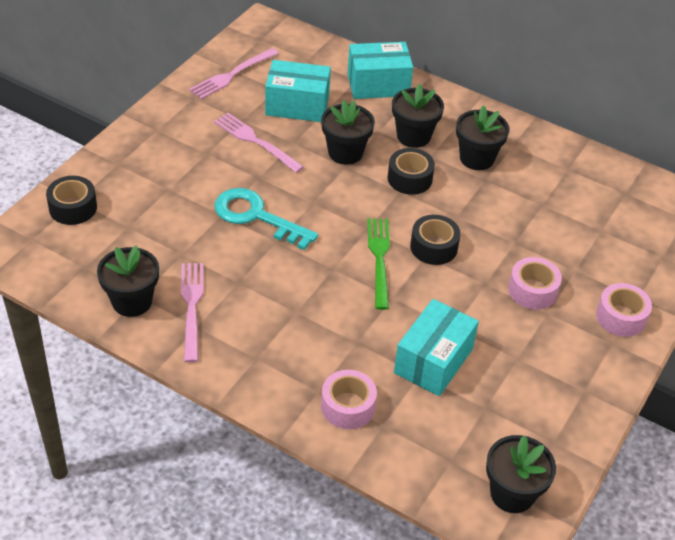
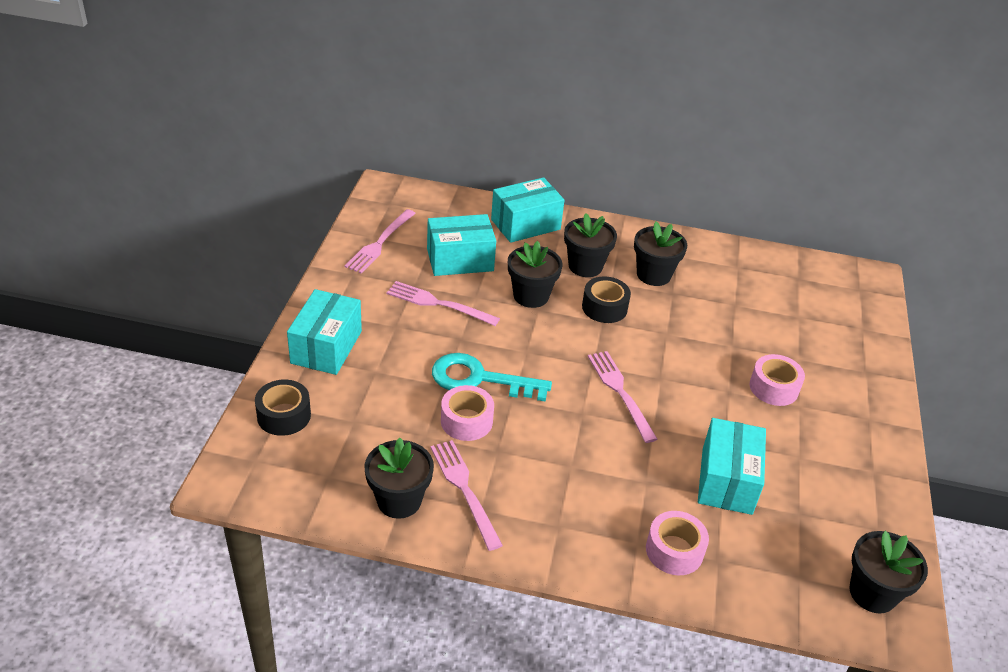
camera: 20 degrees left, 5 degrees down
(137, 158) = (326, 347): none -> turquoise box
(379, 258) = (620, 392): green fork -> pink fork
(433, 247) = (663, 368): black tape -> none
(621, 317) = (862, 393): pink tape -> pink tape (466, 421)

